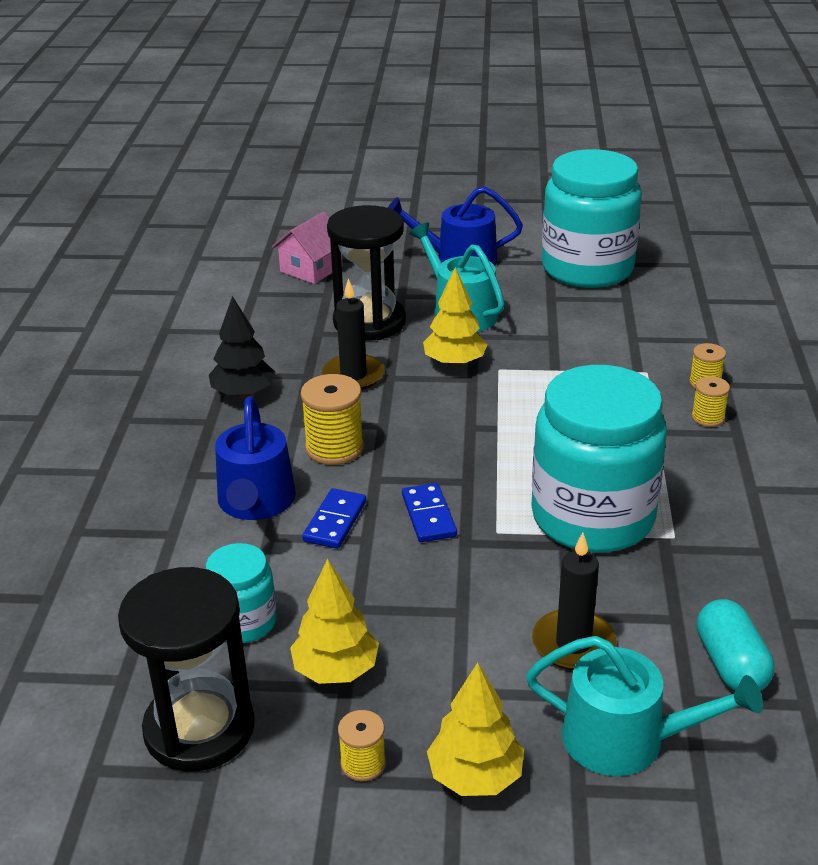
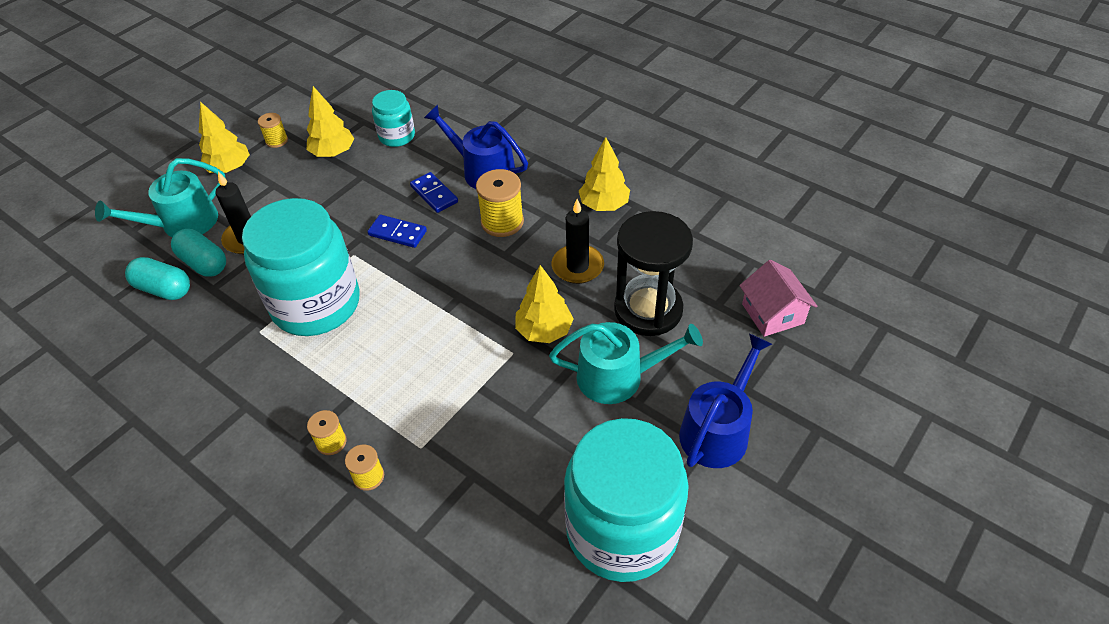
camera: 125 degrees right, 15 degrees up
(199, 728) = (350, 104): black hourglass -> none
(243, 393) = (604, 205): black tree -> yellow tree
(655, 657) = (204, 263): none -> turquoise capsule

